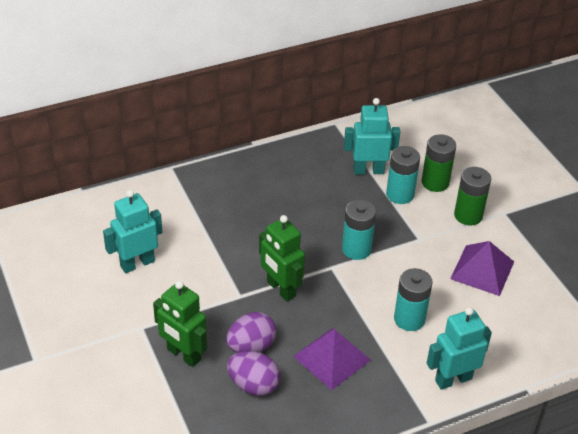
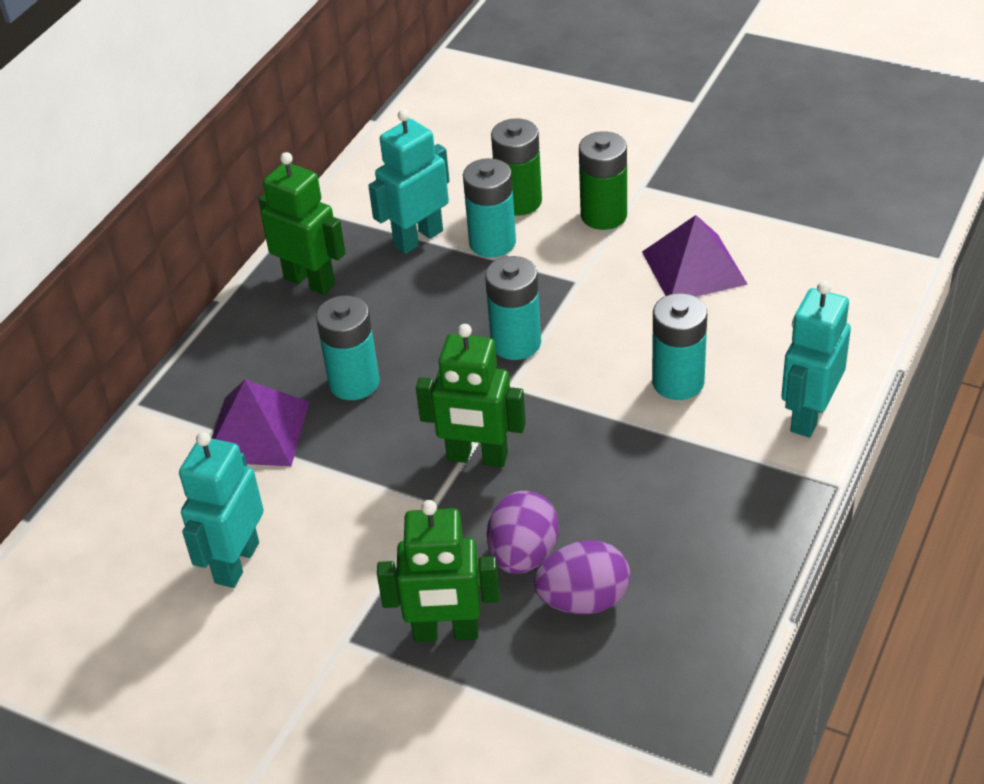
camera: 35 degrees left, 0 degrees up
(267, 219) = (354, 383): none -> turquoise battery
(299, 160) = (310, 281): none -> green robot
(332, 358) = (641, 495): purple pyramid -> purple pyramid (257, 431)

